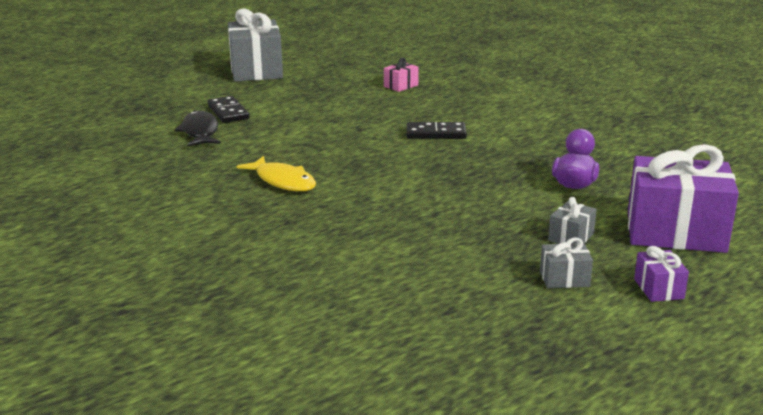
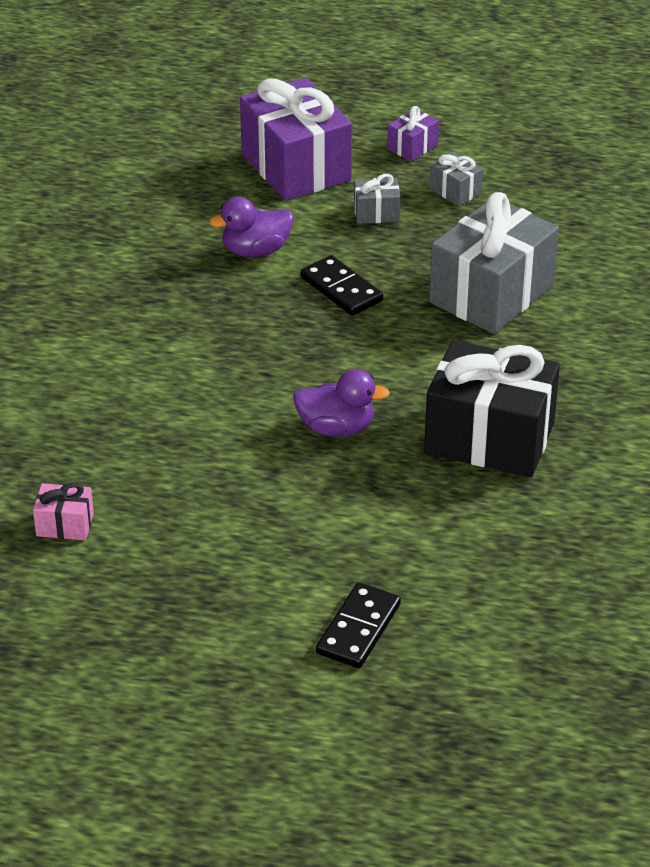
camera: 130 degrees left, 15 degrees up
(200, 132) = (451, 604): black fish -> none
(256, 70) = (153, 733): grey gift -> grey gift (492, 294)
(283, 181) = (489, 438): yellow fish -> black gift
(364, 150) = (336, 428): none -> purple duck
(436, 134) = (219, 401): black domino -> black domino (341, 289)

